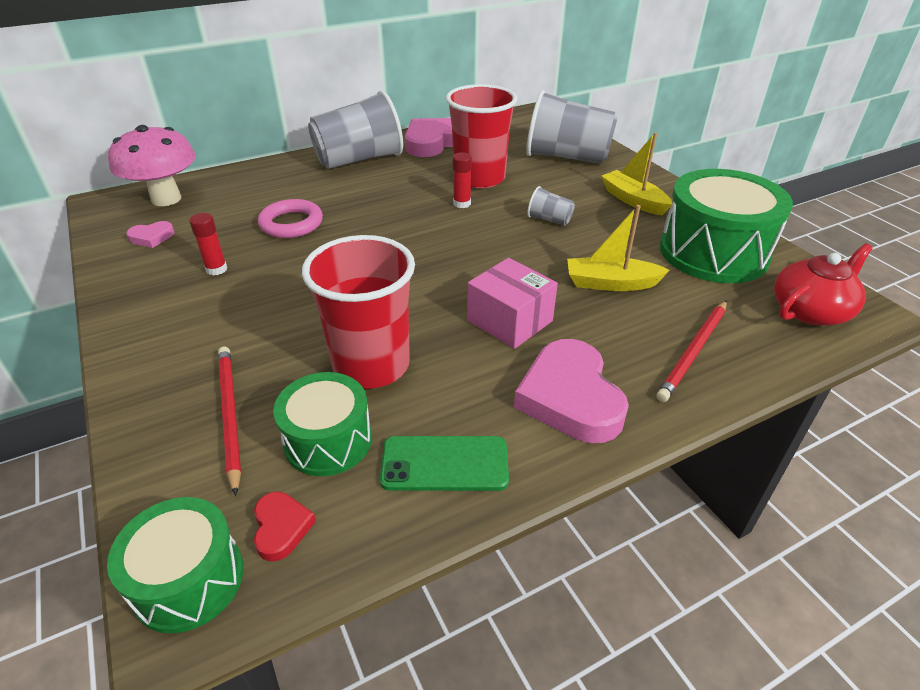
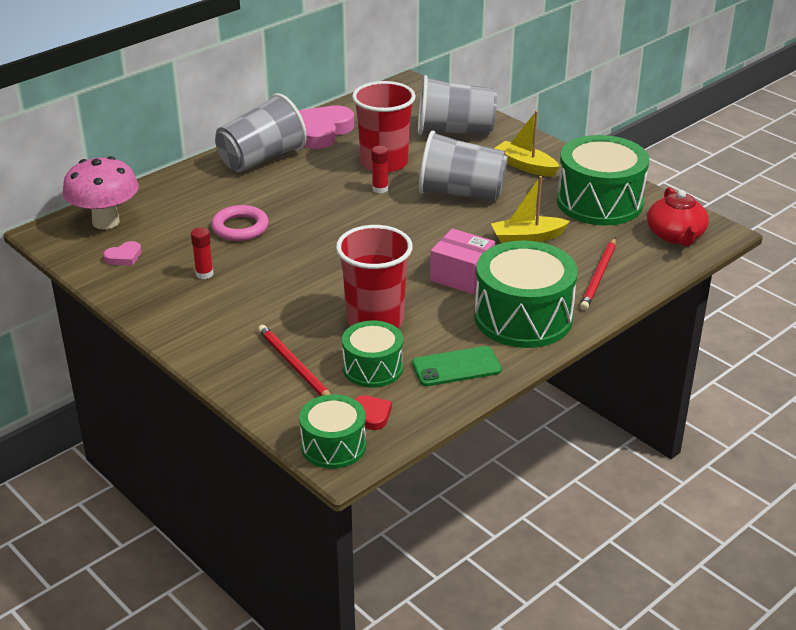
camera: 15 degrees left, 5 degrees down
(549, 219) = (461, 193): grey cup -> grey cup, size x2.30
(570, 397) = (523, 317): pink heart -> green drum
(810, 310) = (675, 236): red teapot -> red teapot turned 135 degrees clockwise

